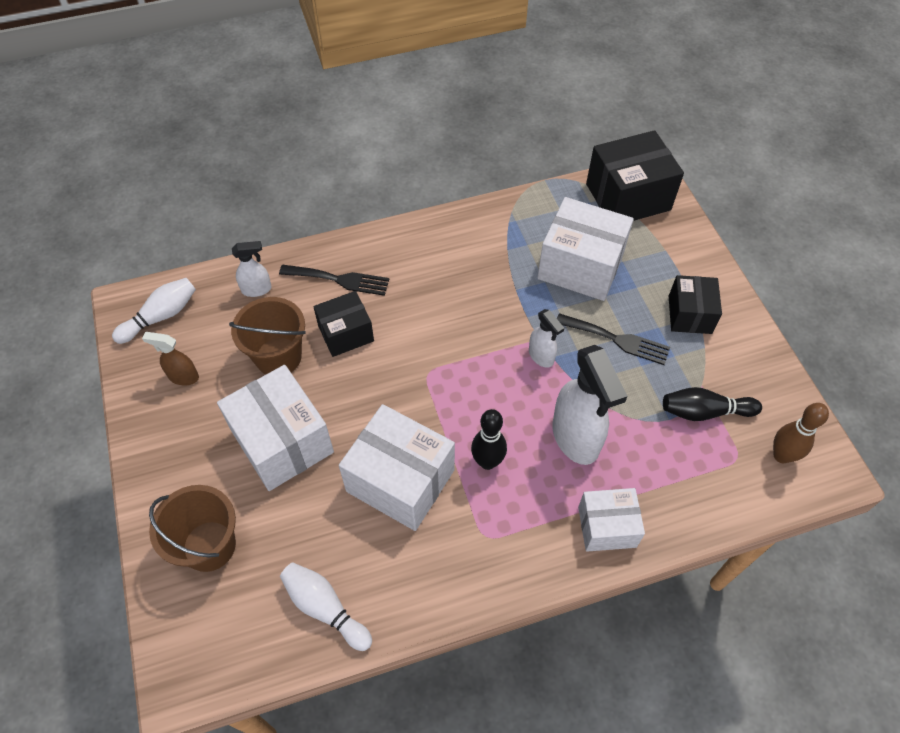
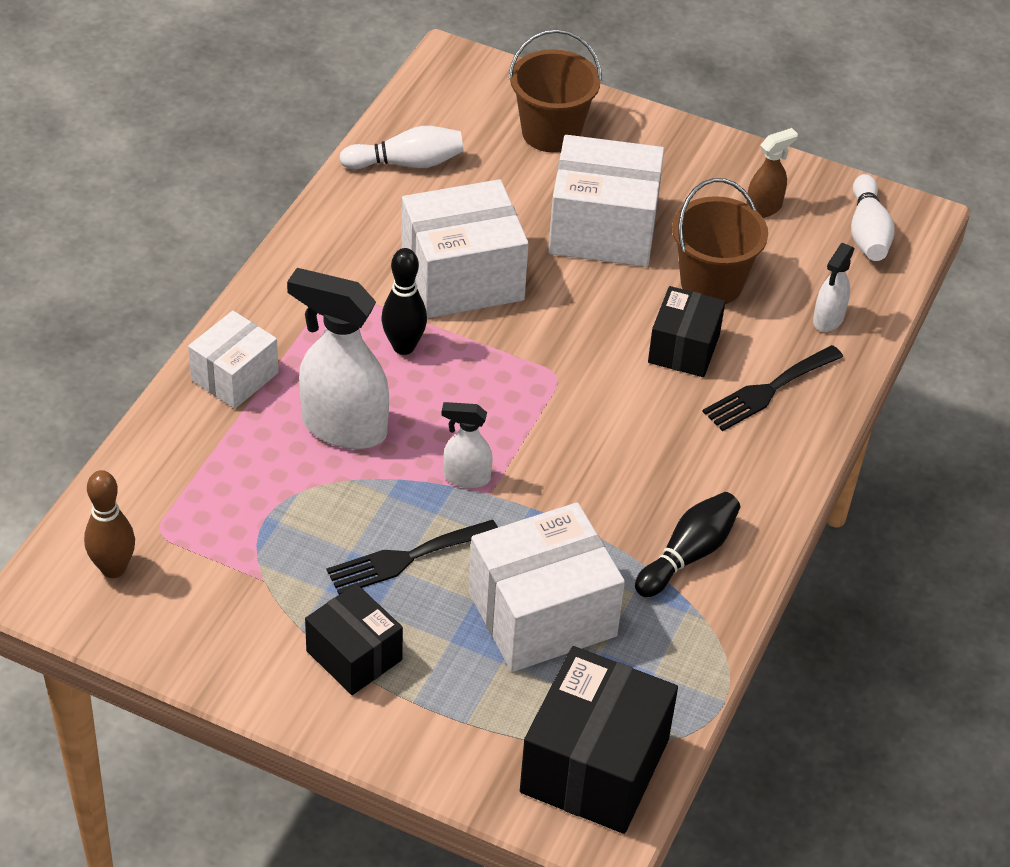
camera: 130 degrees right, 10 degrees down
(704, 412) = (235, 552): black bowling pin -> black bowling pin (688, 555)

